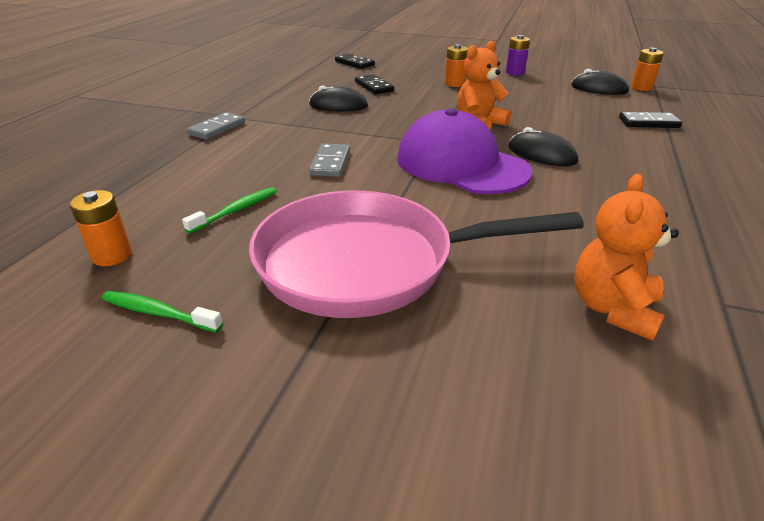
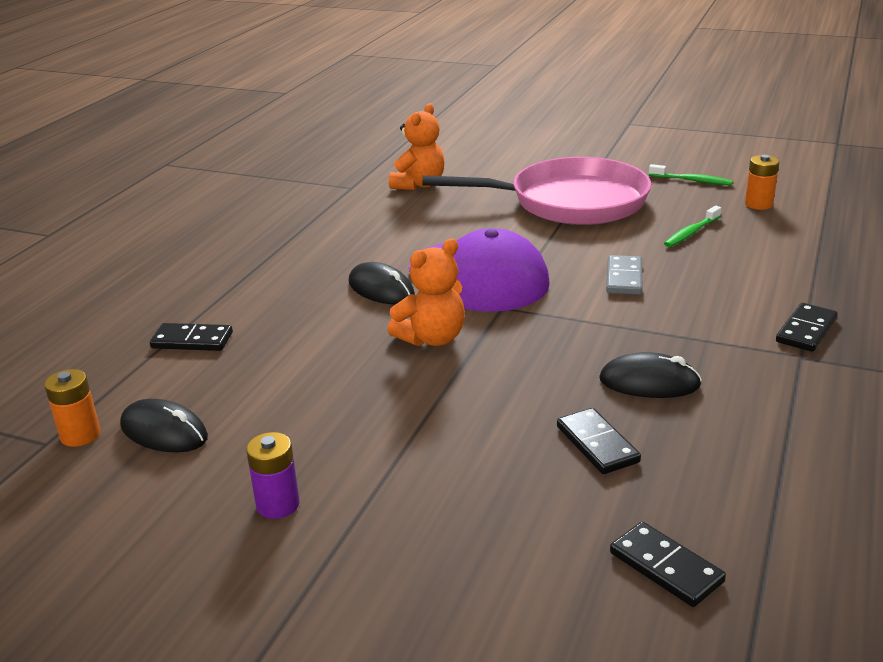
camera: 175 degrees left, 5 degrees down
(217, 128) = (806, 330): grey domino -> black domino
(454, 84) = (432, 454): orange battery -> none

